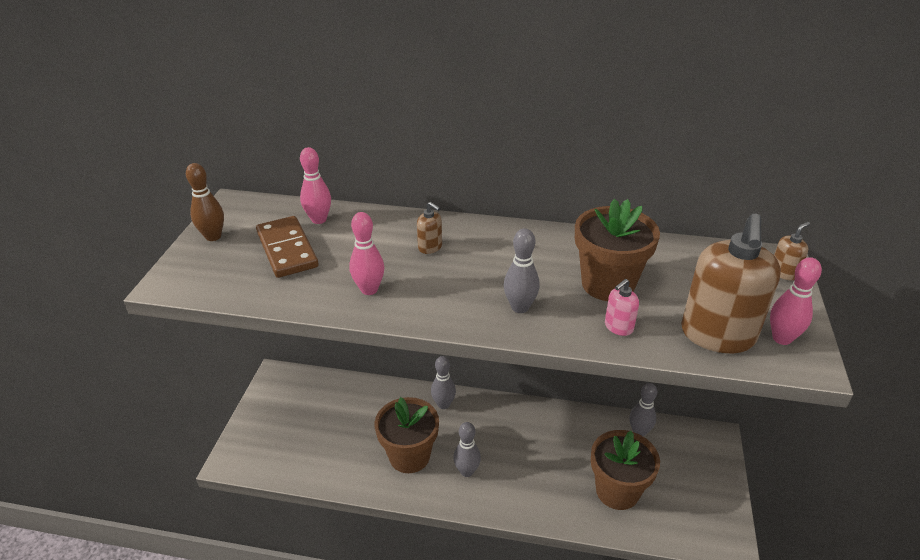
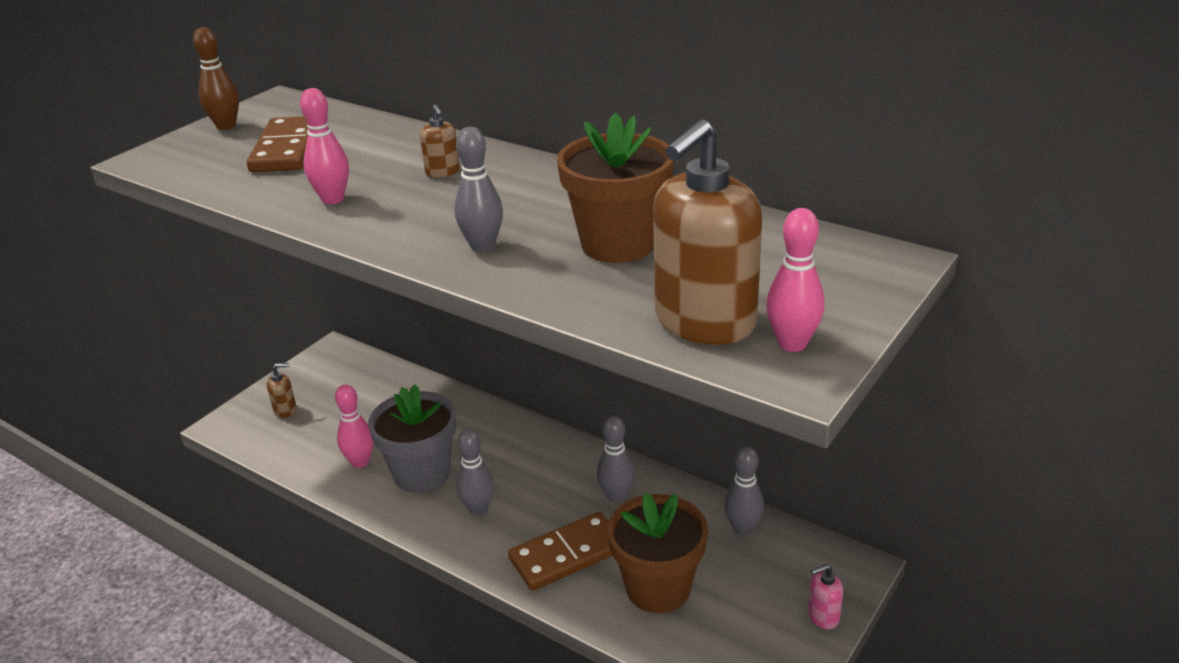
camera: 25 degrees right, 5 degrees down
(319, 220) = (349, 127): pink bowling pin -> pink bowling pin (360, 462)
(409, 456) = (422, 473): brown flower pot -> grey flower pot
(443, 404) = (503, 429): grey bowling pin -> grey bowling pin (616, 496)
(546, 486) = (567, 554): none -> brown domino
(618, 327) = (582, 288): pink soap dispenser -> pink soap dispenser (823, 616)
(783, 273) = (884, 276): brown soap dispenser -> brown soap dispenser (285, 410)

